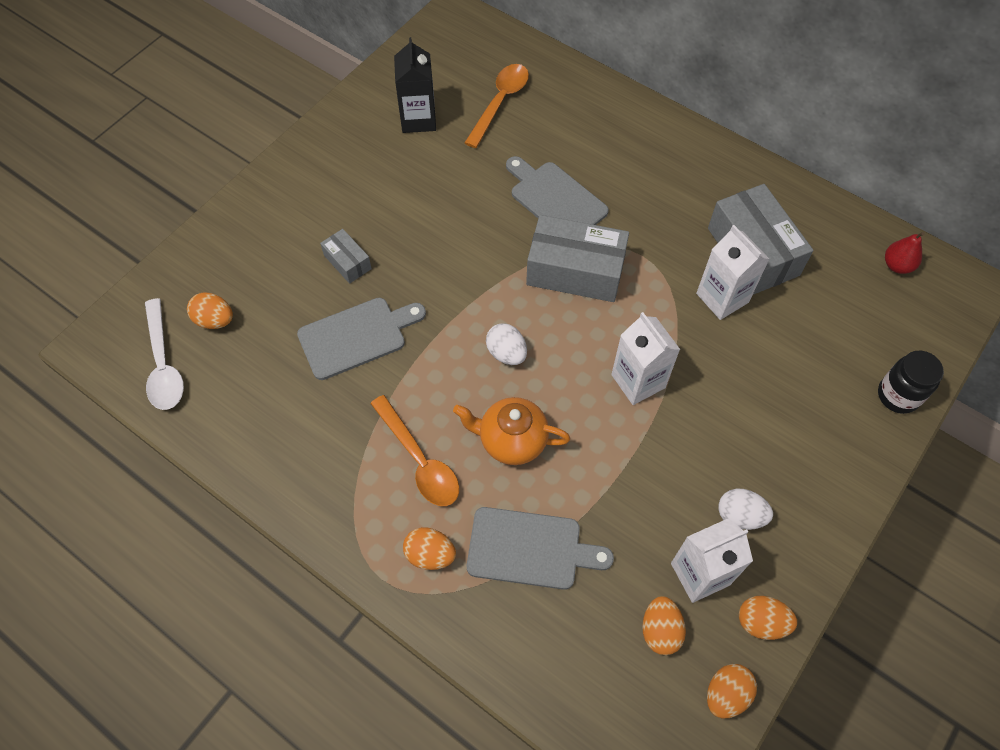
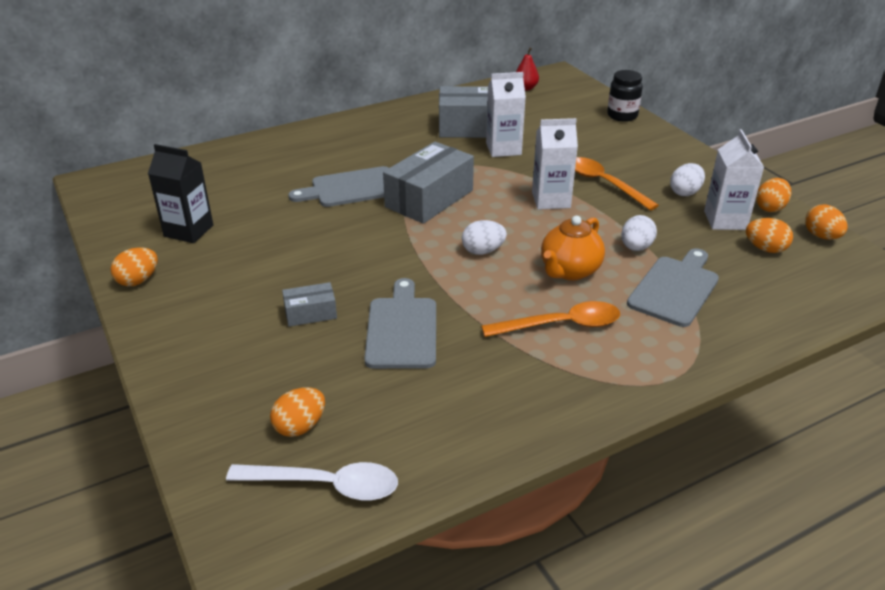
camera: 65 degrees left, 25 degrees down
(430, 554) = (659, 343): orange egg -> orange egg (138, 280)
(500, 103) = (222, 186): orange spoon -> orange spoon (604, 184)
(588, 491) = (636, 247): none -> white egg

